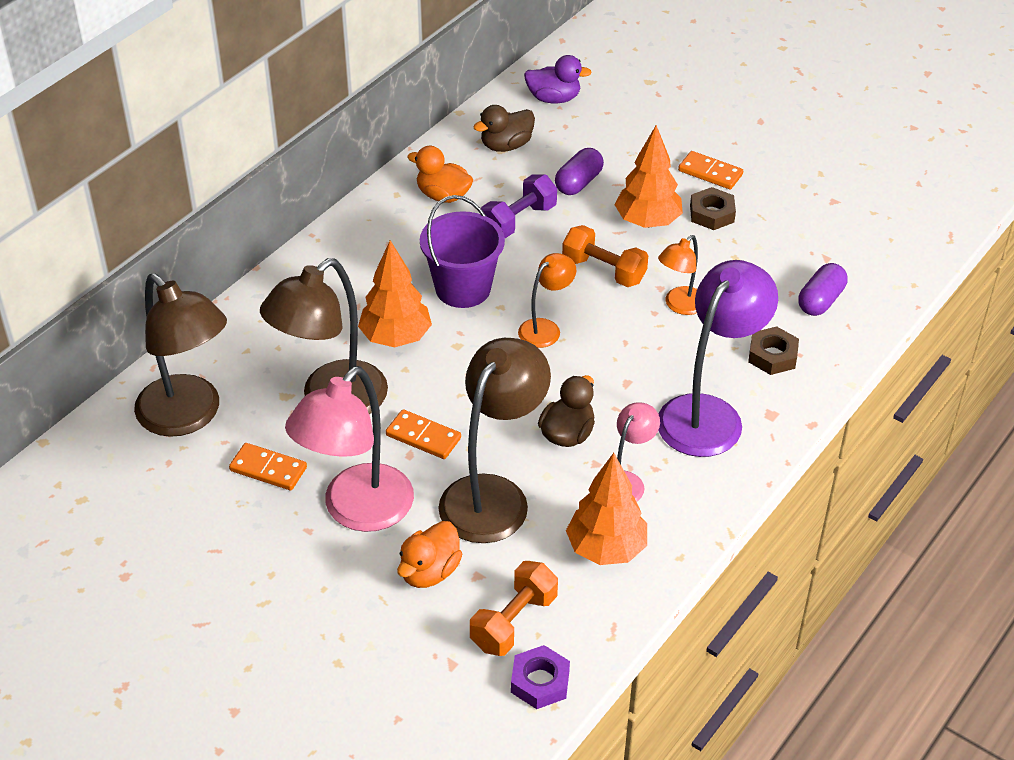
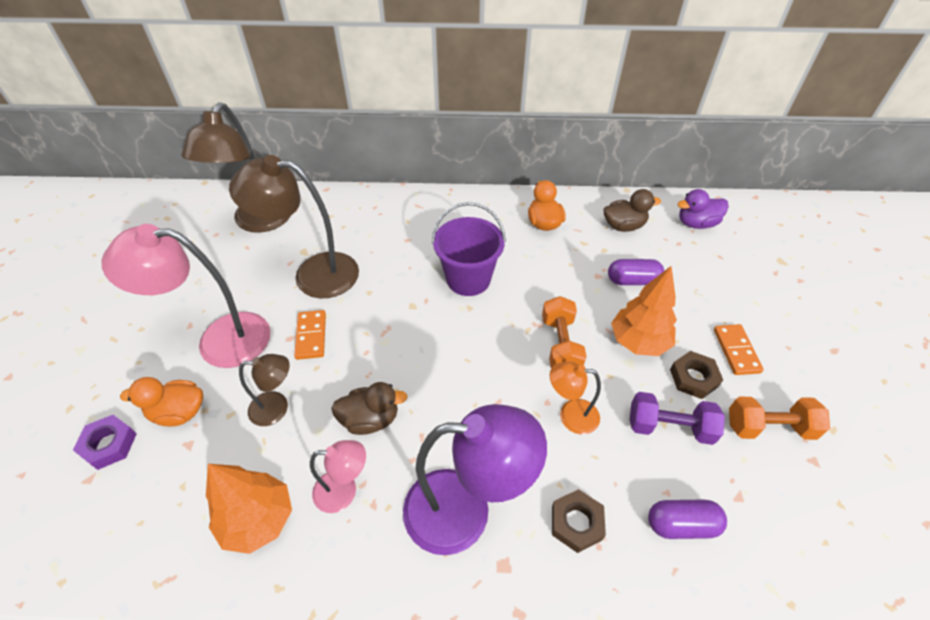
camera: 55 degrees right, 5 degrees up
(268, 469) = (234, 278): orange domino -> none
(395, 338) = (394, 272): orange tree -> none
(493, 495) = (277, 408): brown lamp -> brown lamp, size x0.52
(506, 145) = (623, 226): brown duck -> brown duck turned 150 degrees clockwise
(514, 622) = (147, 497): orange dumbbell -> orange dumbbell (769, 427)
(519, 220) = (561, 271): purple dumbbell -> purple dumbbell (669, 427)
(540, 682) = (85, 555): purple nut -> purple nut (109, 445)
(545, 328) = (470, 344): orange lamp -> none
(554, 98) = (696, 223): purple duck -> purple duck turned 105 degrees clockwise

